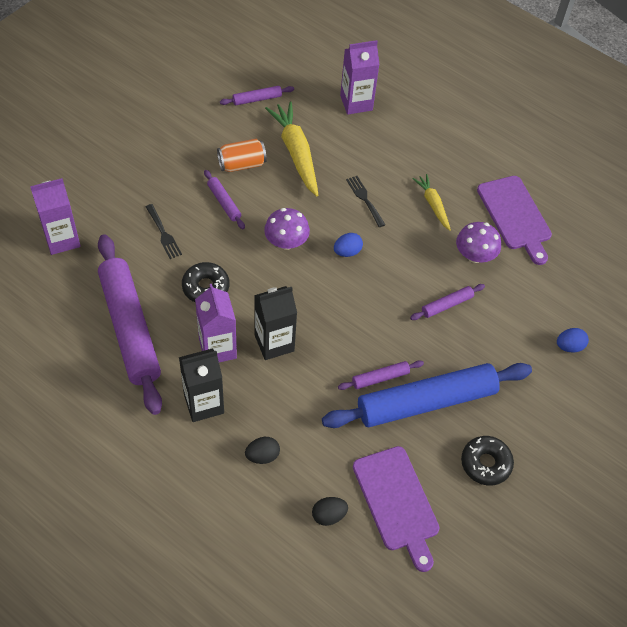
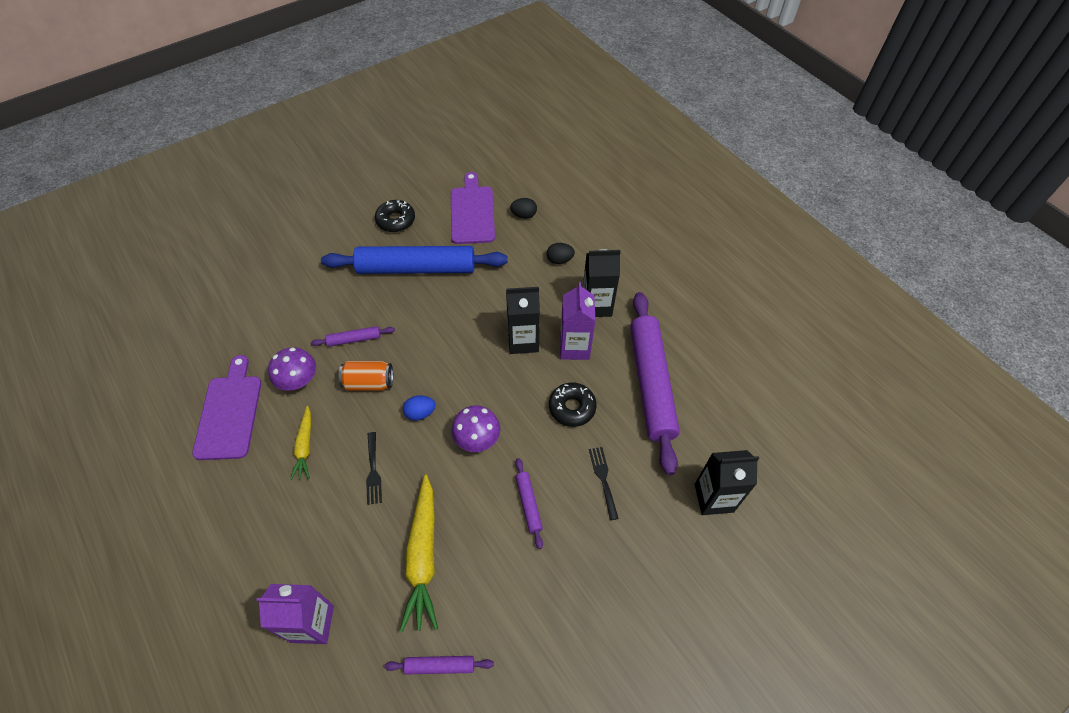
camera: 160 degrees left, 0 degrees up
(62, 239) = (714, 498): purple carton -> black carton
(242, 164) = (493, 555): orange can -> orange can (369, 383)
(380, 378) = (444, 293): purple rolling pin -> none
(569, 346) = (273, 282): blue egg -> none

